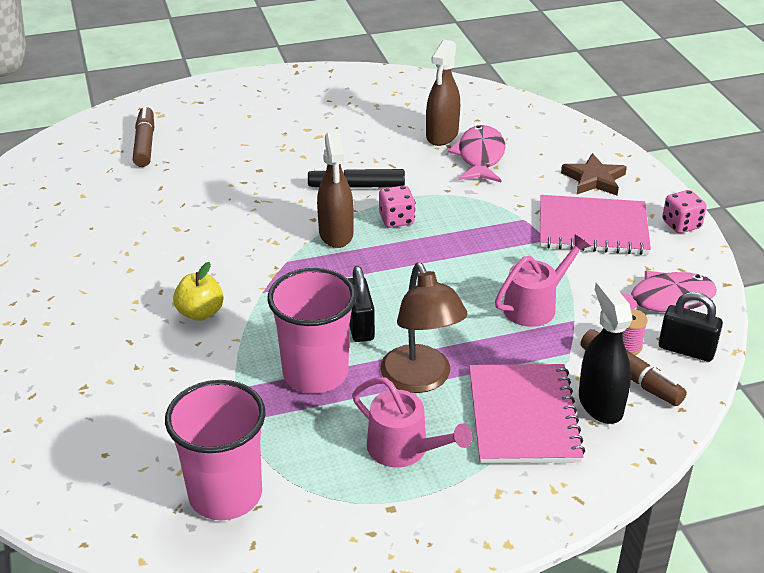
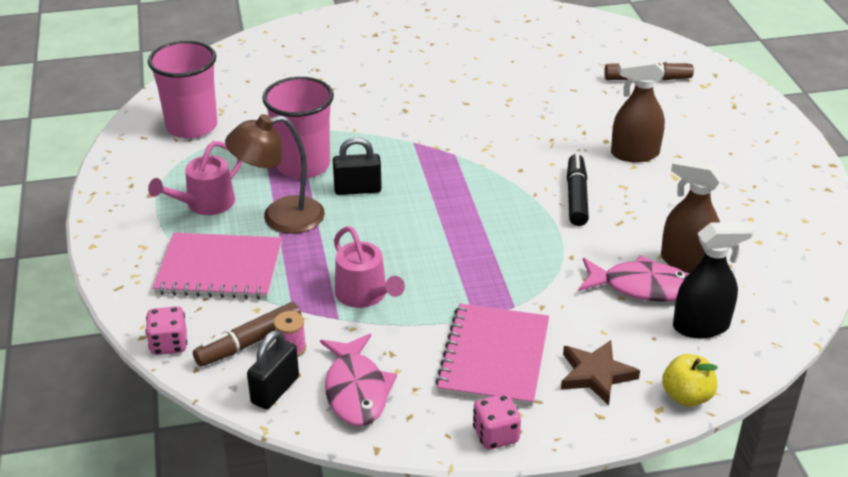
camera: 95 degrees right, 0 degrees up
(200, 313) = (390, 113): yellow apple -> yellow apple (686, 396)
(336, 234) = (494, 181): brown spray bottle -> brown spray bottle (634, 154)
(396, 220) = (516, 219): pink dice -> pink dice (169, 344)
(600, 404) = (219, 317): black spray bottle -> black spray bottle (701, 326)

